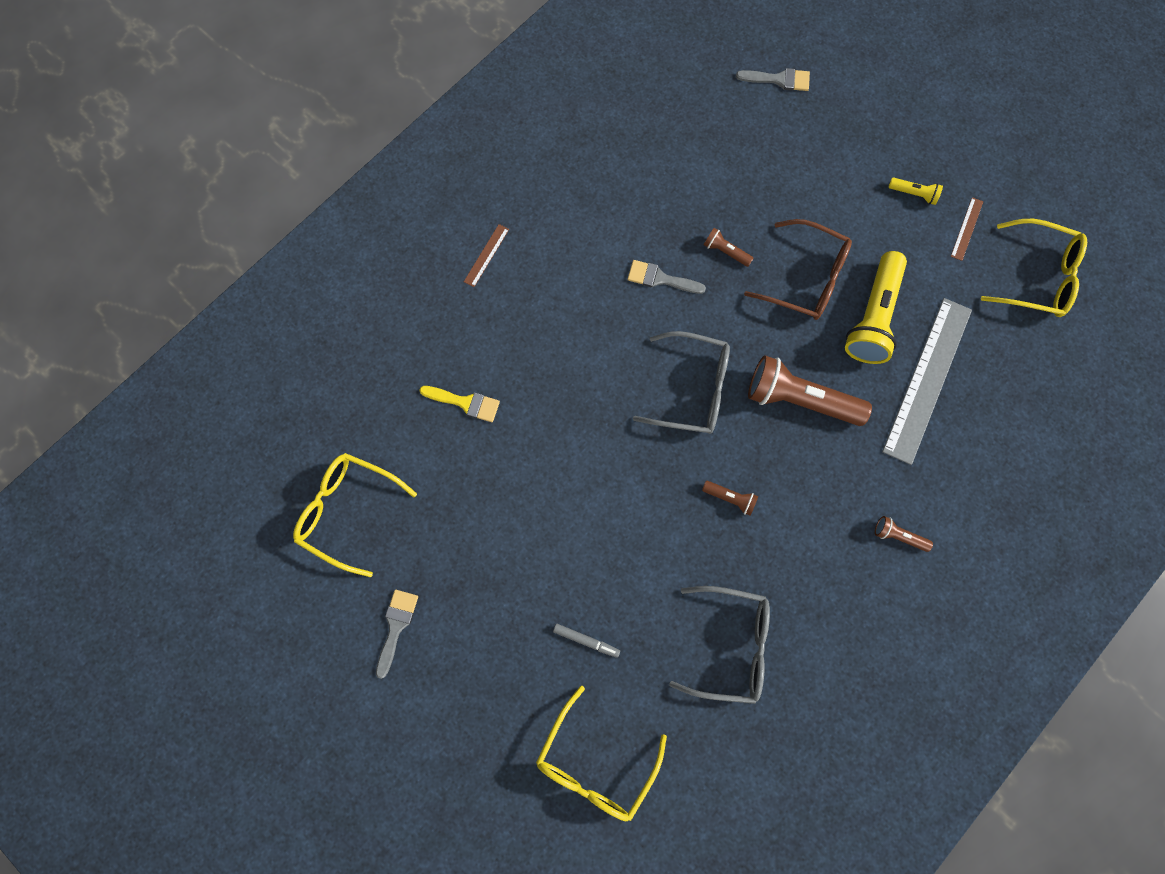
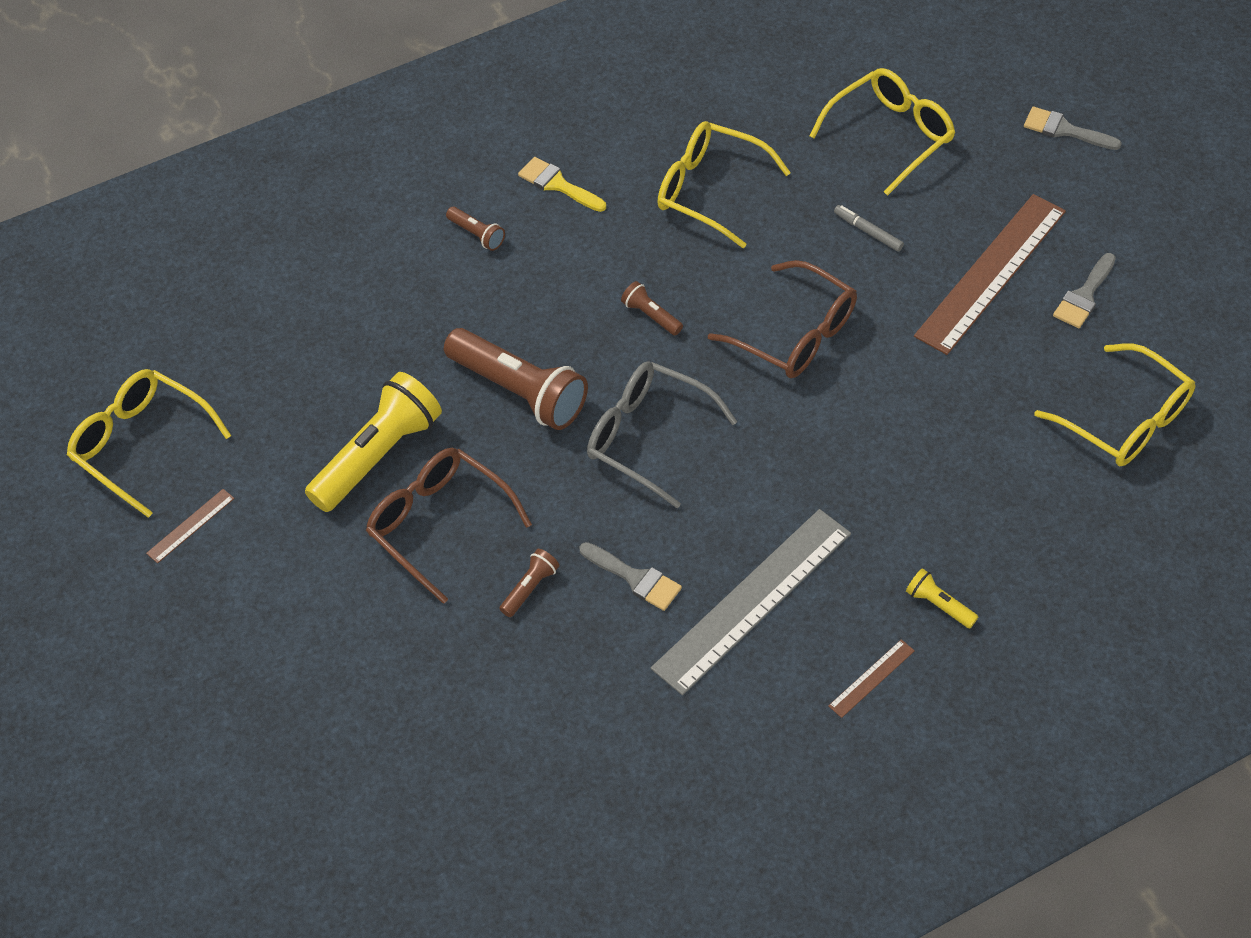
camera: 160 degrees left, 20 degrees down
(465, 403) = (948, 499): yellow brush -> yellow brush (558, 184)
(476, 627) = (990, 273): none -> brown ruler
(614, 515) = (795, 334): none -> brown glasses
(725, 251) = (530, 588): brown flashlight -> brown flashlight turned 105 degrees counterclockwise
(731, 645) = (709, 190): grey glasses -> yellow glasses
(778, 80) = (330, 817): grey brush -> grey brush (1065, 130)
(913, 194) = (232, 590): yellow flashlight -> yellow flashlight (939, 605)
(927, 379) = (351, 370): grey ruler -> grey ruler (752, 600)

